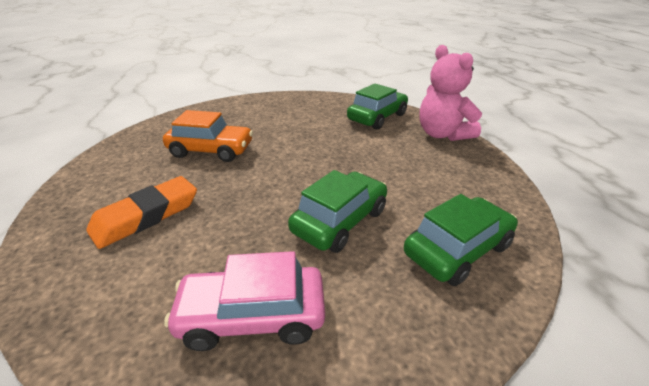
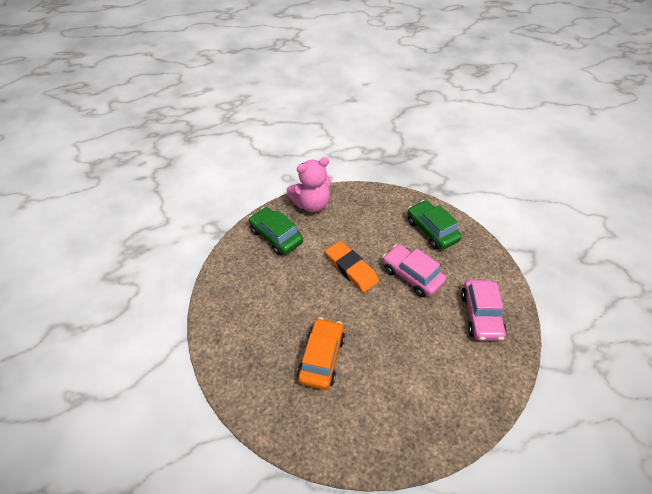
camera: 85 degrees left, 15 degrees up
(146, 216) = (410, 385): orange eraser -> orange eraser (351, 269)
(340, 221) = (412, 275): green car -> pink car

